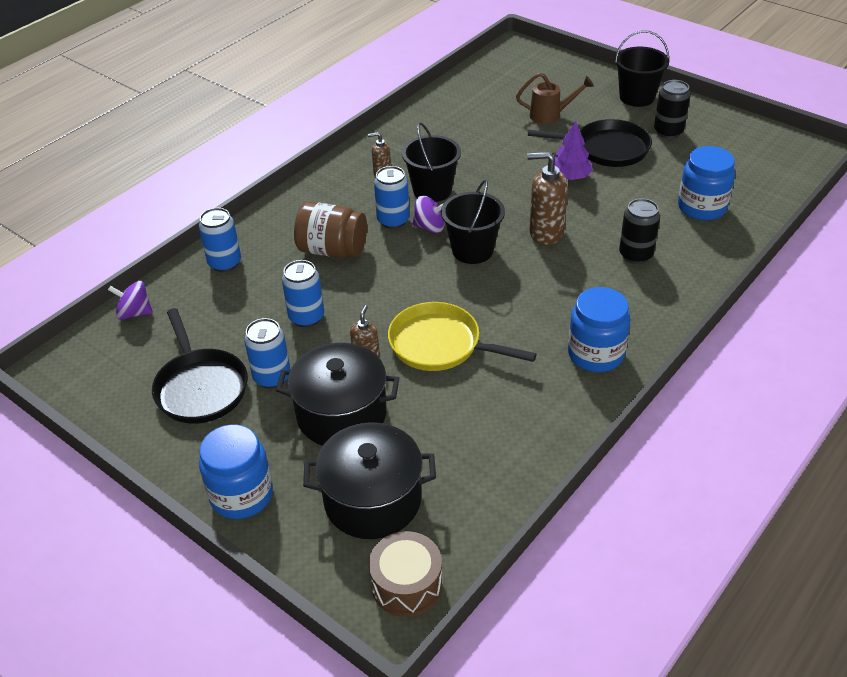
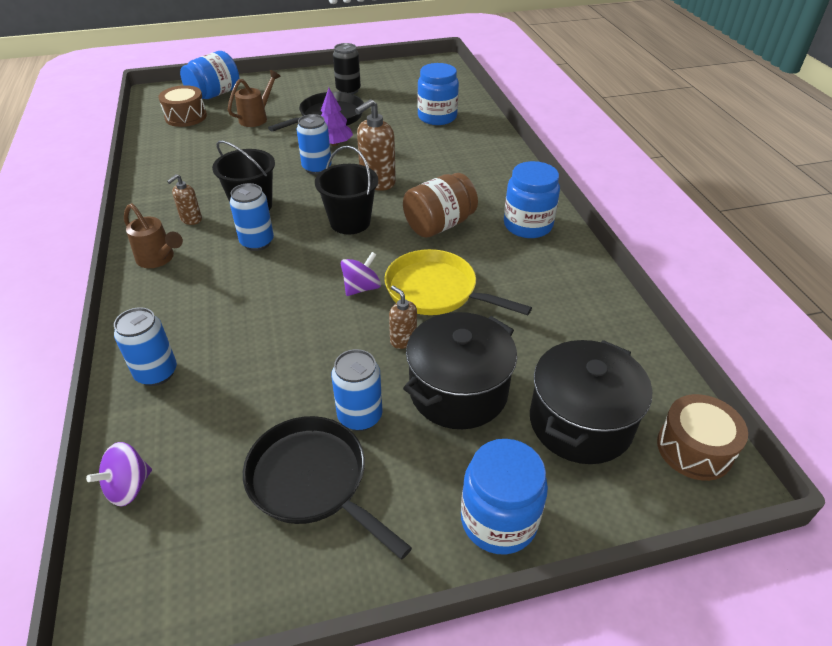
camera: 55 degrees left, 0 degrees up
(200, 387) = (313, 481): black pan -> black pan turned 150 degrees counterclockwise
(306, 317) = (308, 352): blue can -> blue can (317, 168)
(325, 191) = (159, 259): none -> brown watering can
(332, 250) = (243, 293): brown jar -> brown jar (439, 225)
(430, 227) = (293, 228): purple spinning top -> purple spinning top (361, 288)
(440, 345) = (436, 291): yellow pan -> yellow pan turned 60 degrees clockwise
(502, 83) = (186, 117): none -> brown drum
(553, 73) = (214, 94): none -> blue jar
(635, 255) = (449, 161): black can -> none
(637, 97) = (296, 82): black bucket -> none

